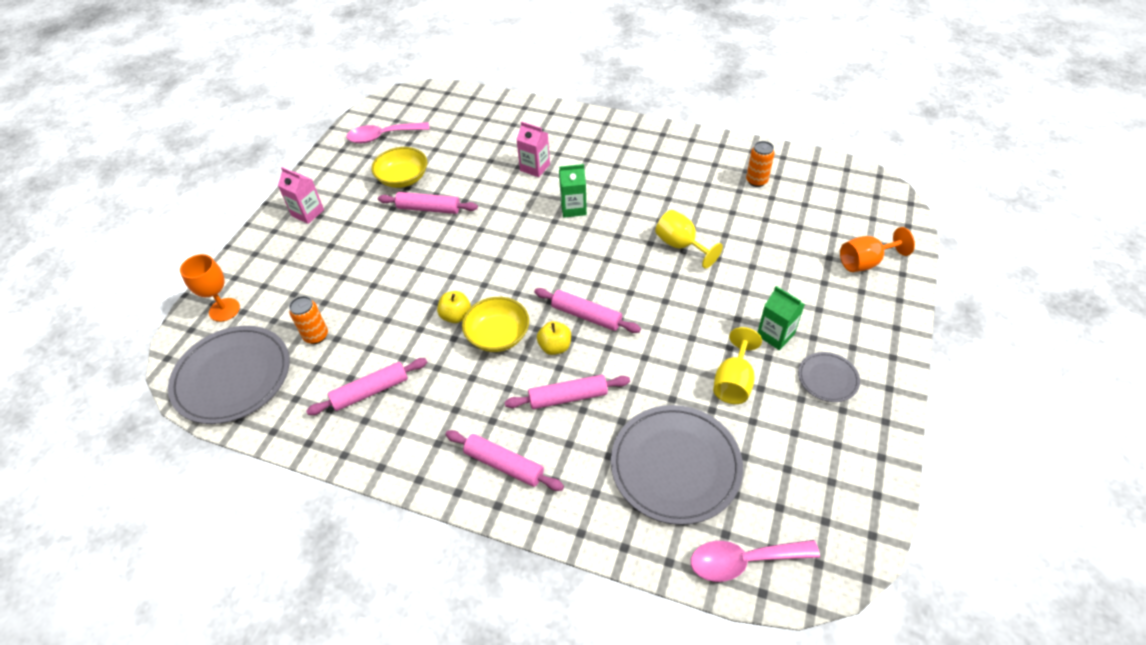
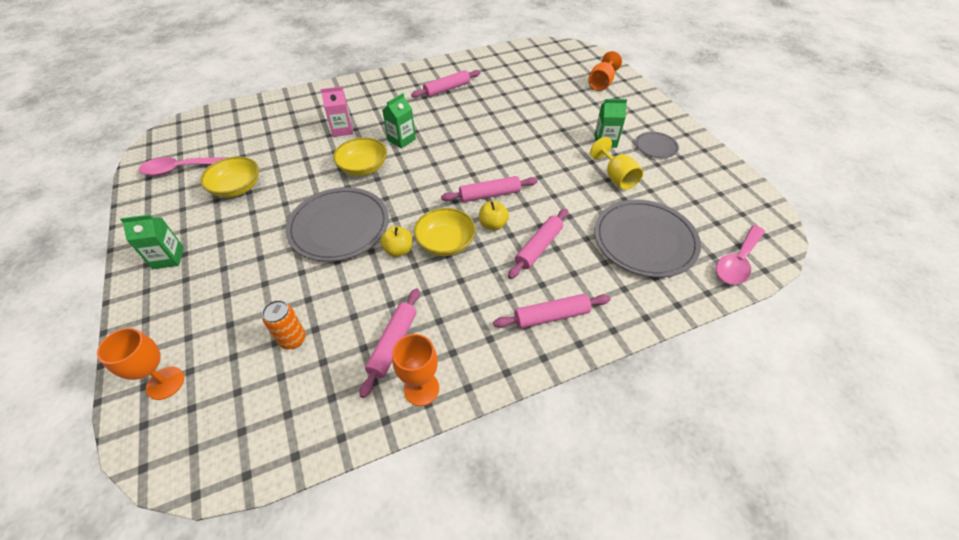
camera: 45 degrees left, 0 degrees up
(232, 377) = (243, 428): grey plate -> grey plate (339, 226)
(308, 213) = (168, 258): pink carton -> green carton
(351, 441) = (421, 389): none -> orange goblet
(382, 136) = (180, 169): pink spoon -> pink spoon turned 45 degrees clockwise
(429, 208) = (286, 196): pink rolling pin -> pink rolling pin (447, 89)
(511, 218) = (363, 167): none -> yellow bowl
(681, 245) = (497, 125): yellow goblet -> none
(756, 181) = (497, 72): orange can -> none

